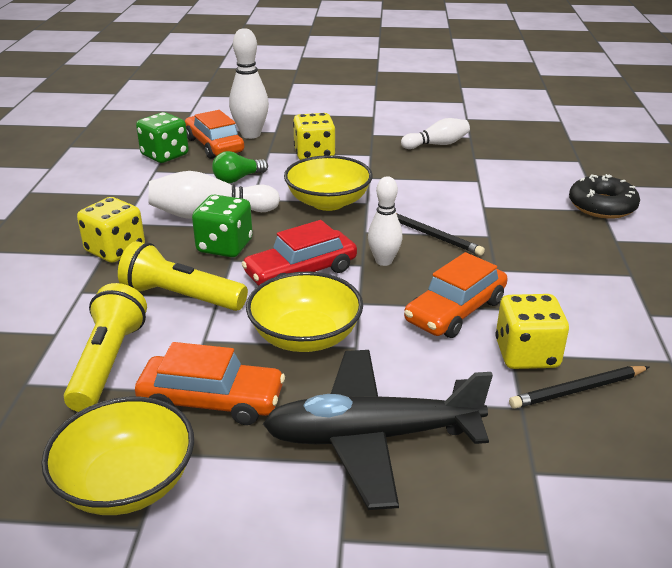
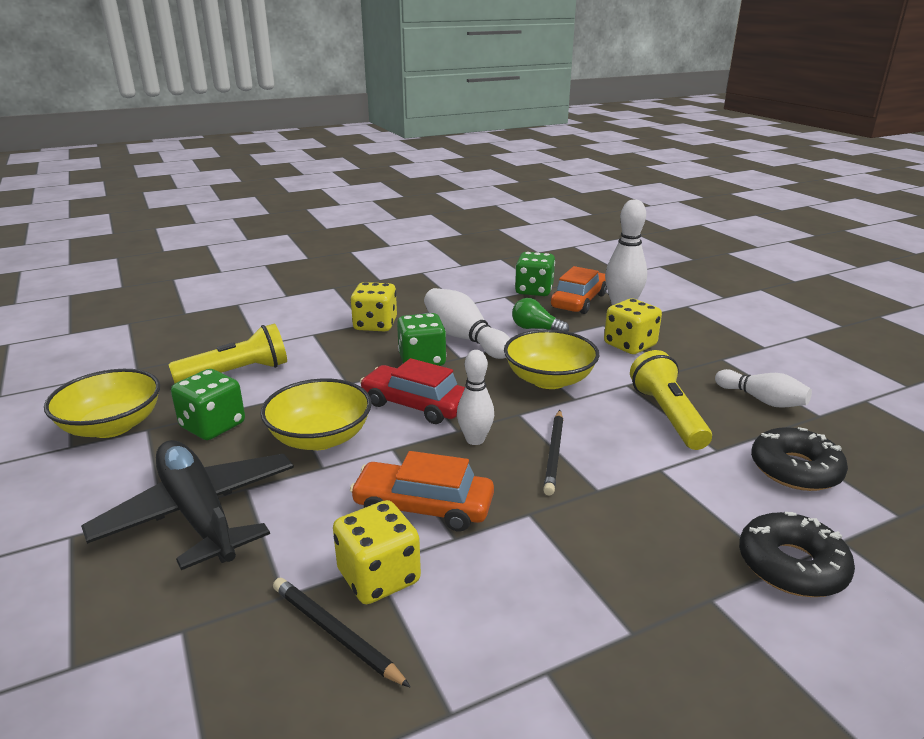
camera: 60 degrees right, 5 degrees down
(181, 297) = (335, 369): yellow flashlight -> yellow flashlight (667, 415)
(212, 400) = (213, 426): orange car -> green dice
(518, 167) = (795, 469): none -> black donut

